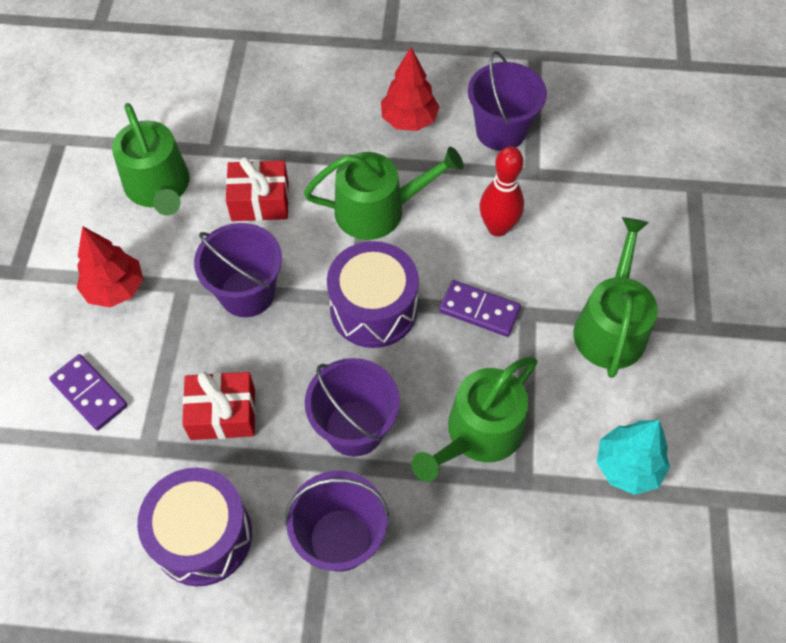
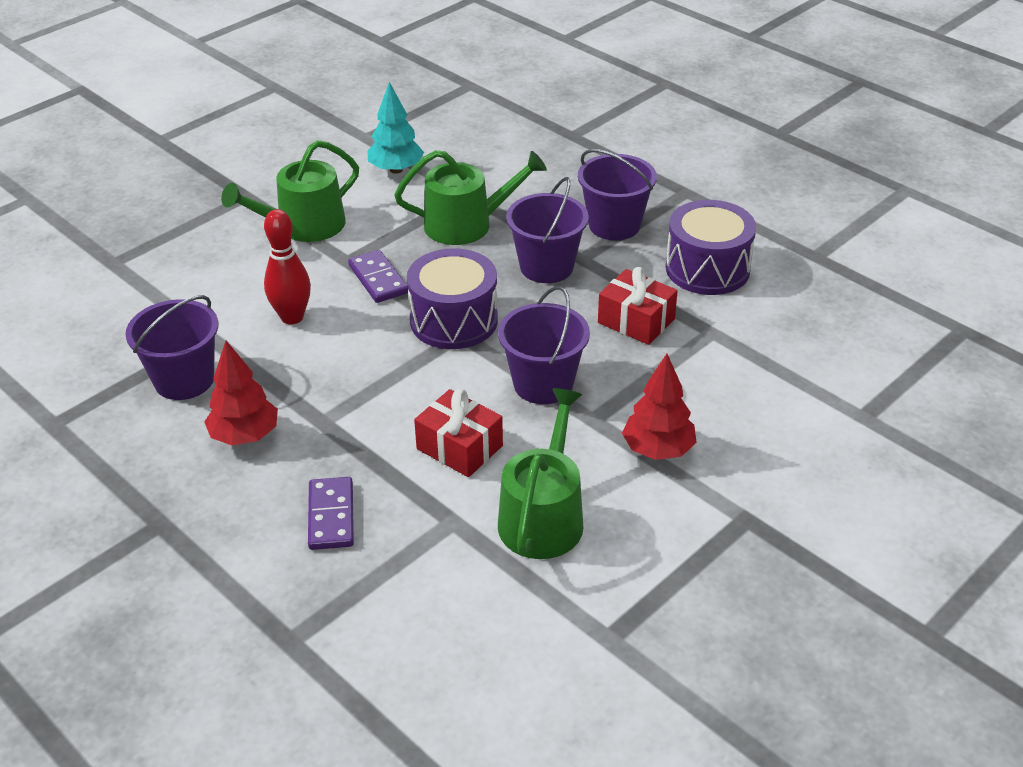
camera: 140 degrees left, 20 degrees down
(89, 393) = (736, 386): purple domino -> purple domino (331, 516)
(378, 210) = (366, 381): green watering can -> none

